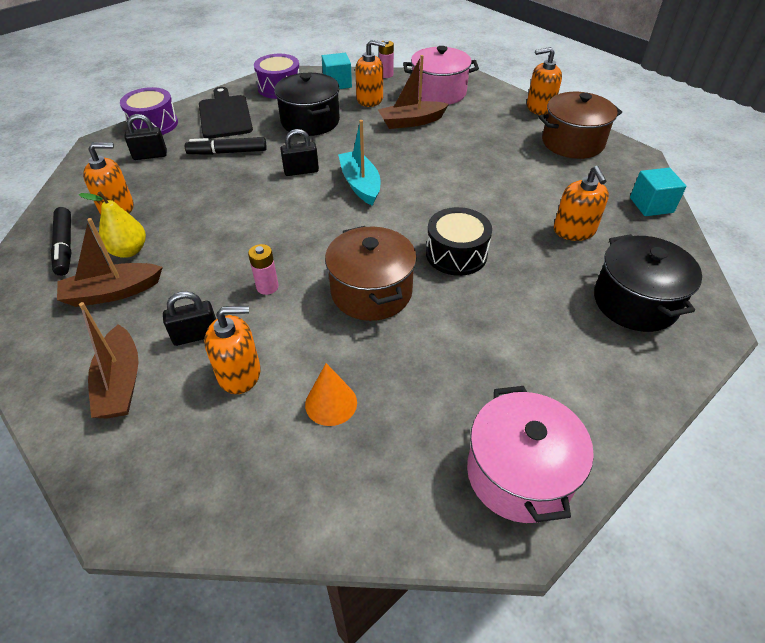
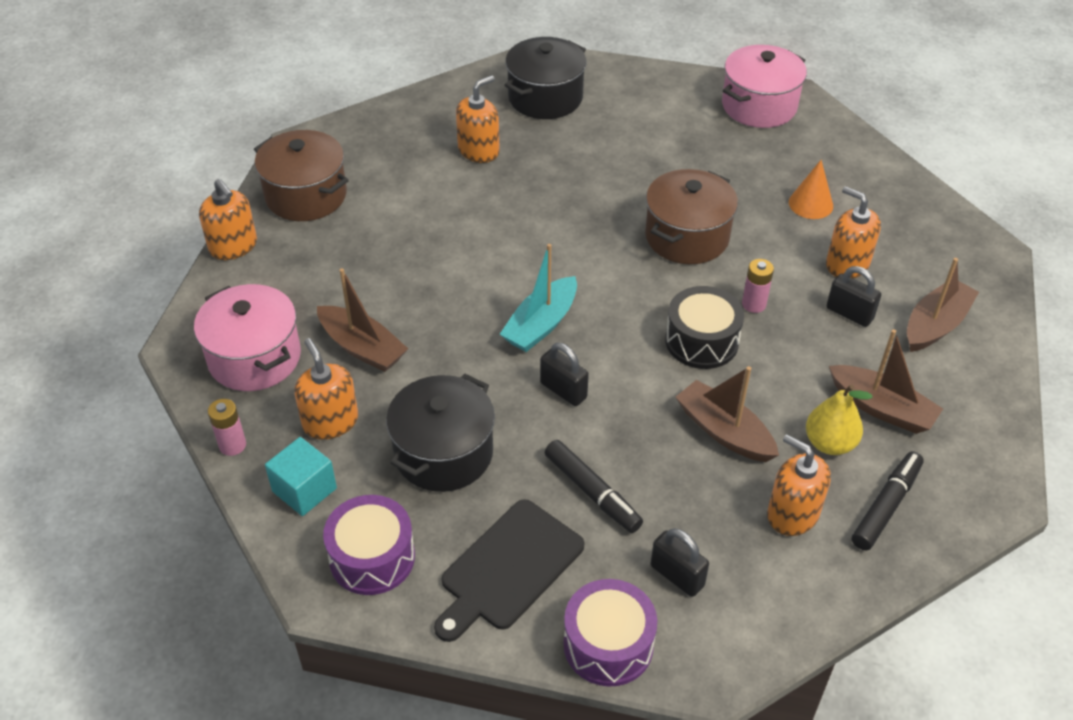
camera: 125 degrees left, 0 degrees up
(196, 213) = (724, 431): none -> brown boat
(456, 254) = (585, 208): black drum -> black drum (701, 341)
(651, 205) = (392, 117): turquoise cube -> none

